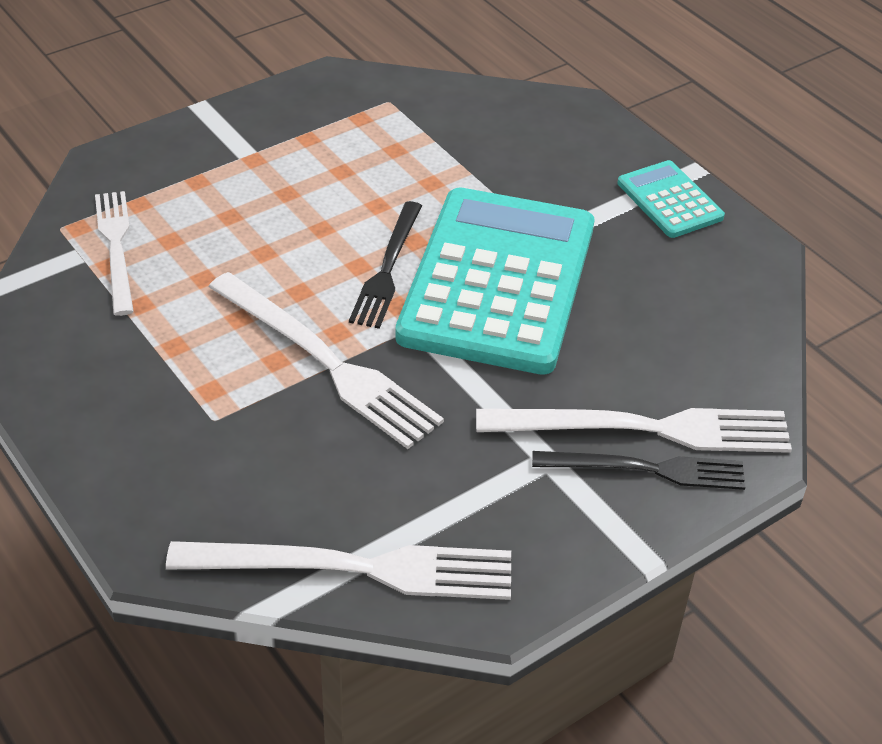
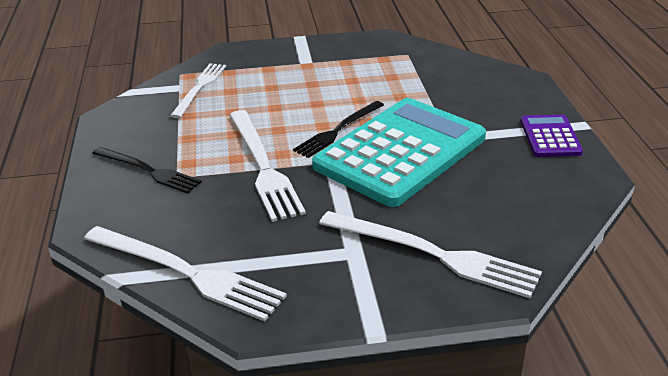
camera: 30 degrees right, 10 degrees down
(646, 469) = (416, 277): black fork -> black fork (148, 170)
(669, 200) = (550, 137): turquoise calculator -> purple calculator

